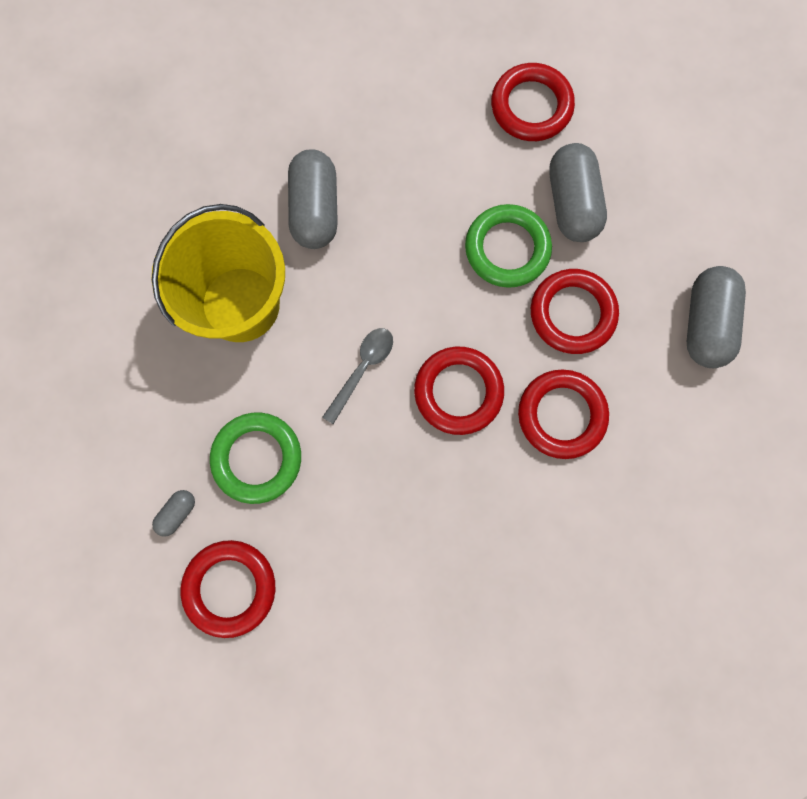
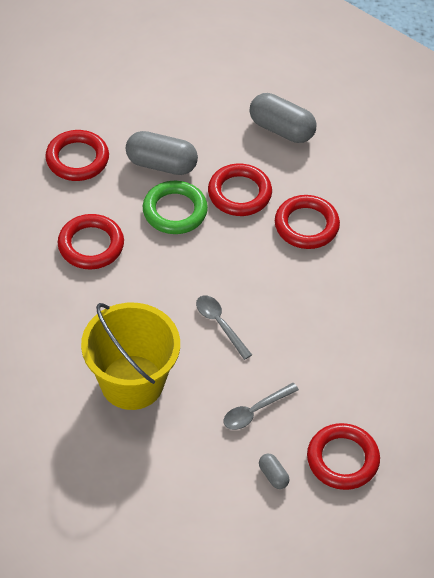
camera: 70 degrees left, 25 degrees down
(257, 458) = (255, 411): green ring -> grey spoon
(315, 210) = (83, 311): grey capsule -> none
(458, 391) = (263, 275): red ring -> red ring (91, 245)

